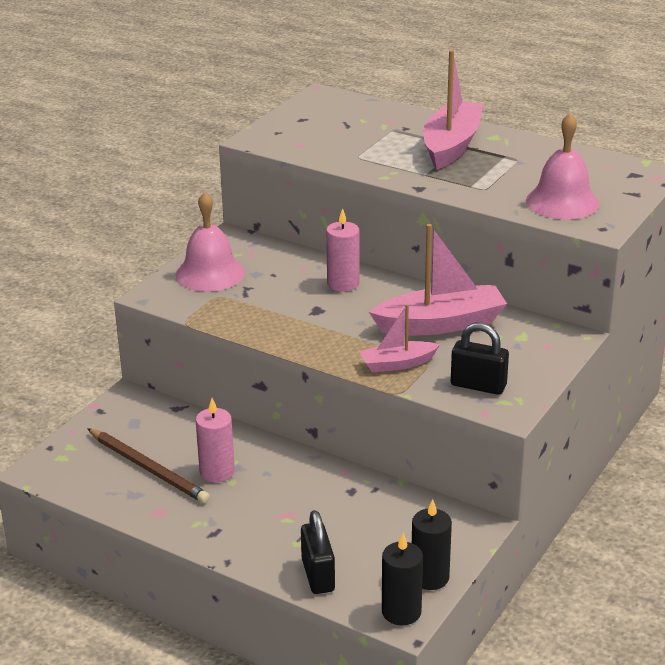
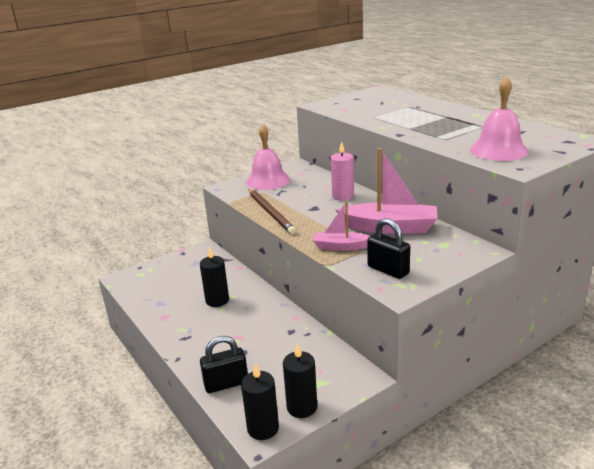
camera: 25 degrees right, 5 degrees down
(148, 468) = (180, 290): brown pencil -> brown pencil (270, 213)
(217, 472) = (217, 300): pink candle -> black candle
(318, 575) = (226, 384): black padlock -> black padlock turned 60 degrees clockwise
(451, 145) = (441, 116): pink boat -> none

